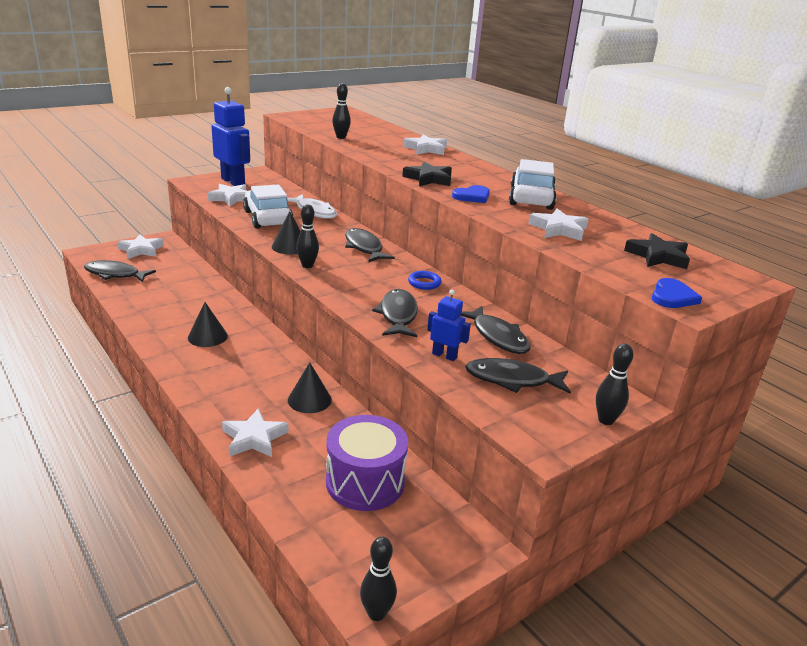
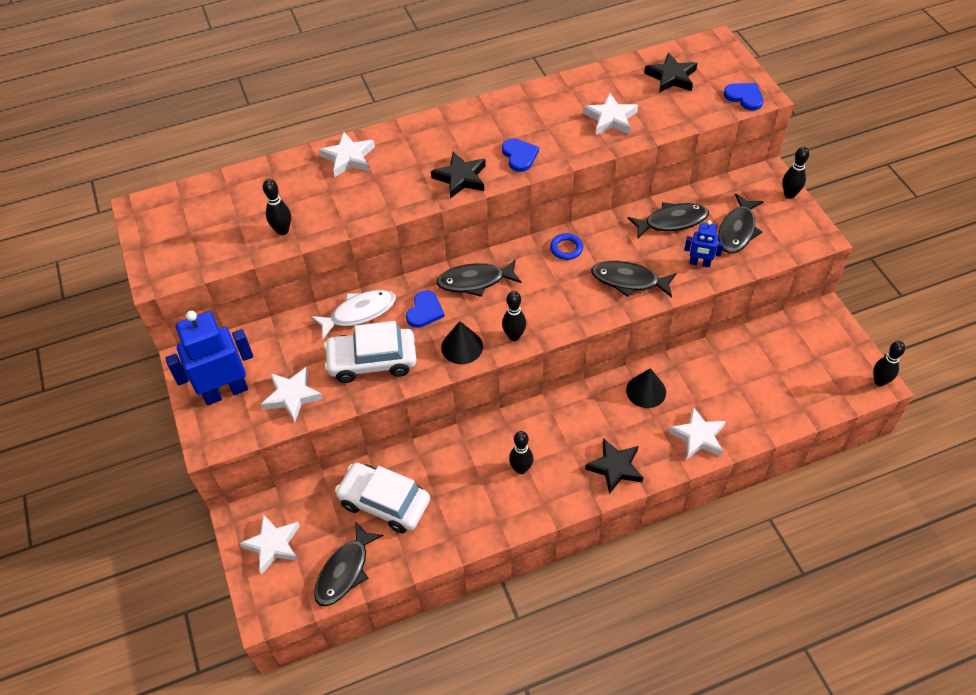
camera: 70 degrees left, 25 degrees up
(207, 336) = (521, 469): black cone -> black bowling pin
(211, 386) = (615, 467): none -> black star
(324, 232) = (424, 311): none -> blue heart
(365, 482) = (757, 367): purple drum -> none
(444, 355) = (700, 263): blue robot -> blue robot turned 120 degrees counterclockwise
(531, 198) = (529, 114): white car -> white car (384, 502)

